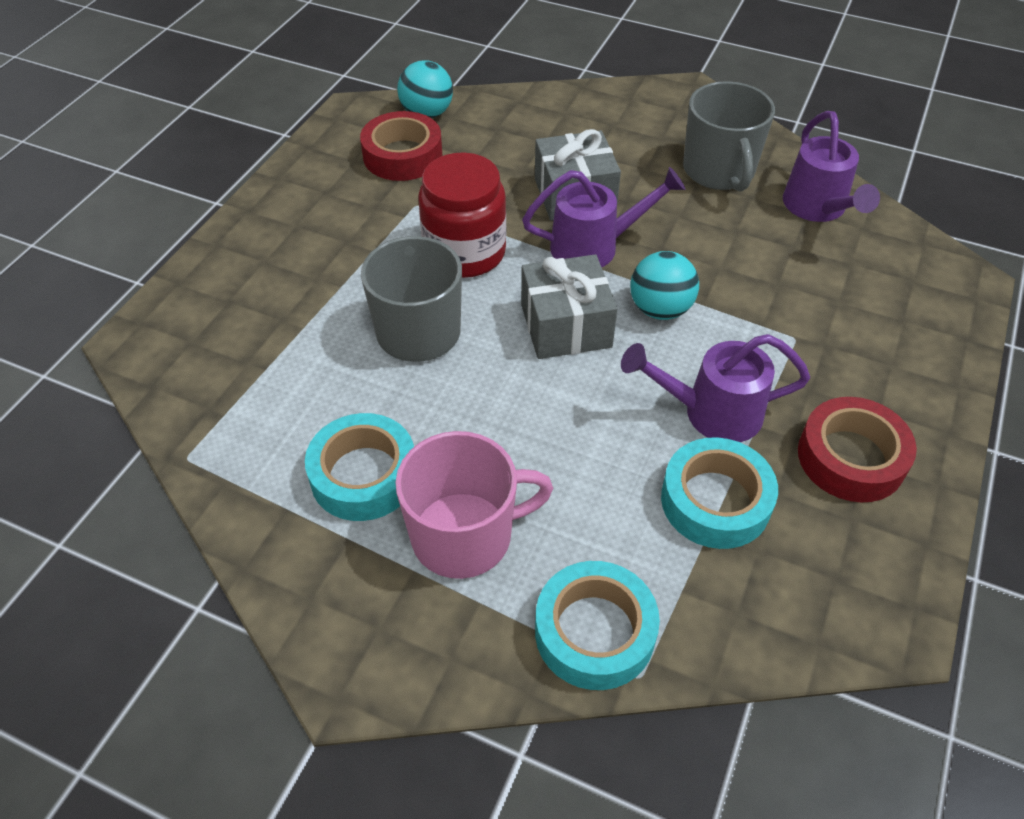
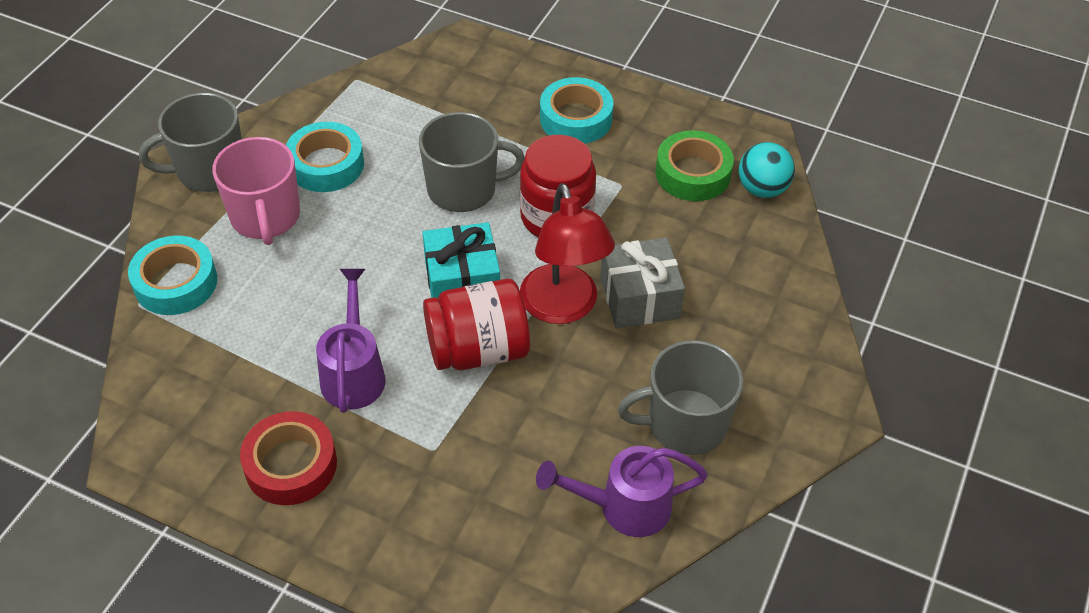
camera: 90 degrees right, 0 degrees up
(365, 626) = (209, 170): none -> grey mug
(403, 155) = (693, 173): red tape -> green tape
(566, 325) = (462, 282): grey gift -> turquoise gift
(594, 247) = (563, 308): purple watering can -> red lamp
(660, 309) = (478, 350): turquoise ball -> red jar
(715, 501) = (266, 363): turquoise tape -> turquoise tape (576, 118)

